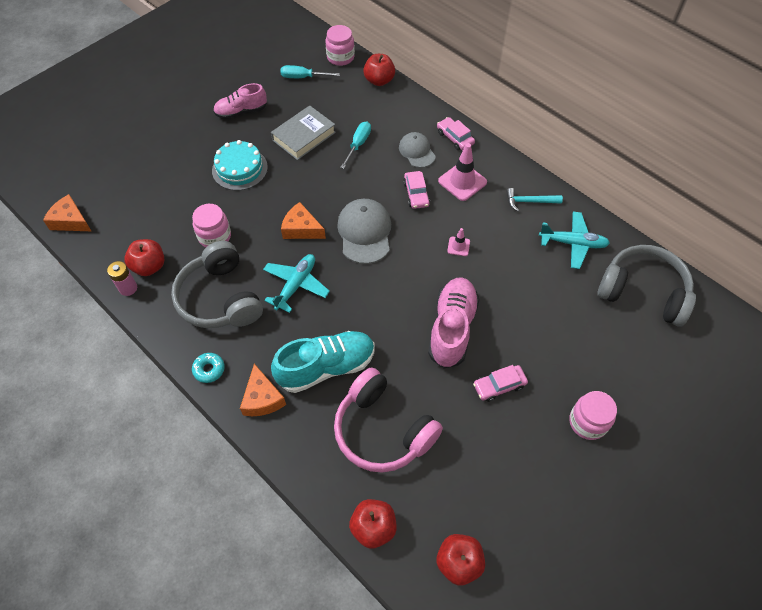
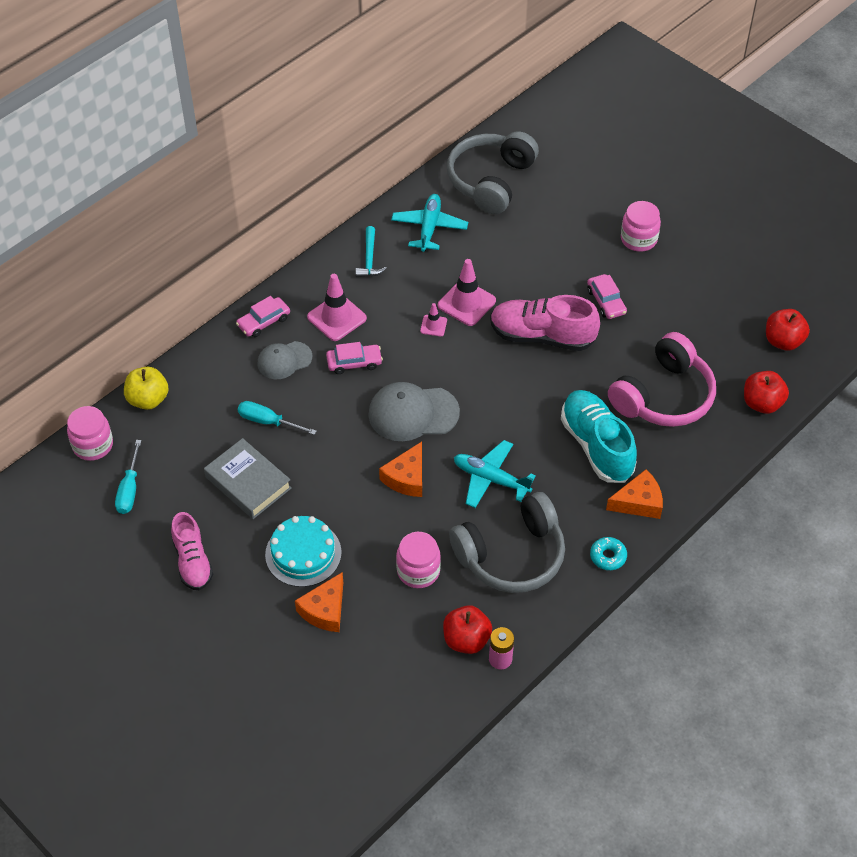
camera: 90 degrees left, 5 degrees down
(70, 220) = (389, 752): orange cheese -> orange cheese (324, 610)
(379, 80) = (148, 399): red apple -> yellow apple
(486, 270) = (466, 303): none -> pink traffic cone

